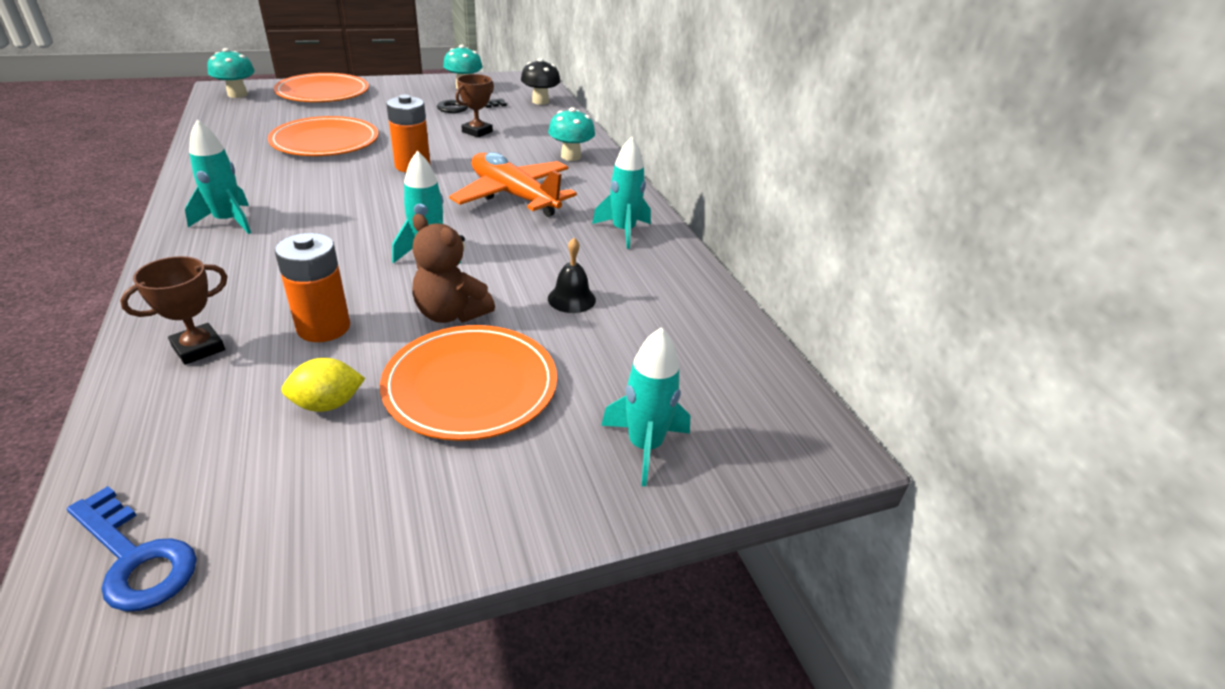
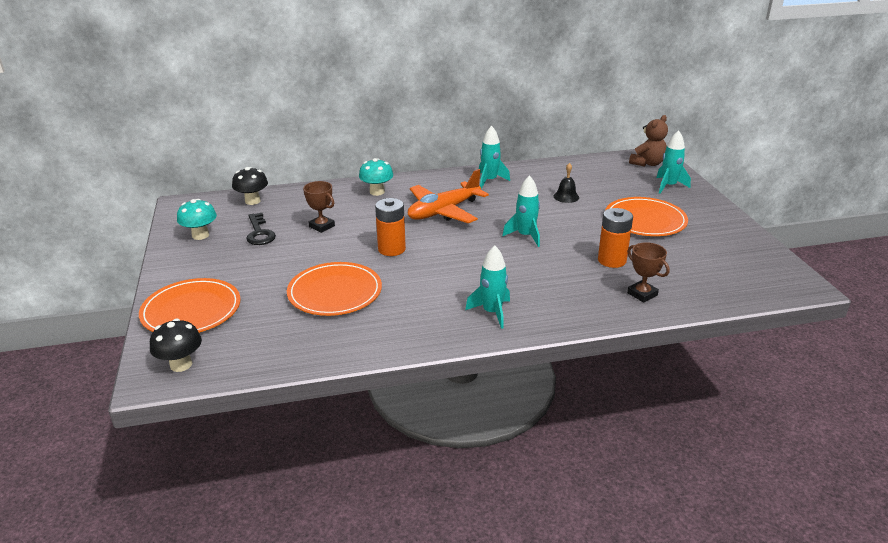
camera: 80 degrees left, 5 degrees down
(135, 558) = (773, 281): blue key -> none
(237, 94) = (181, 364): turquoise mushroom -> black mushroom
(328, 404) = (671, 252): yellow lemon -> none
(451, 314) = (588, 227): brown teddy bear -> brown teddy bear (647, 163)

